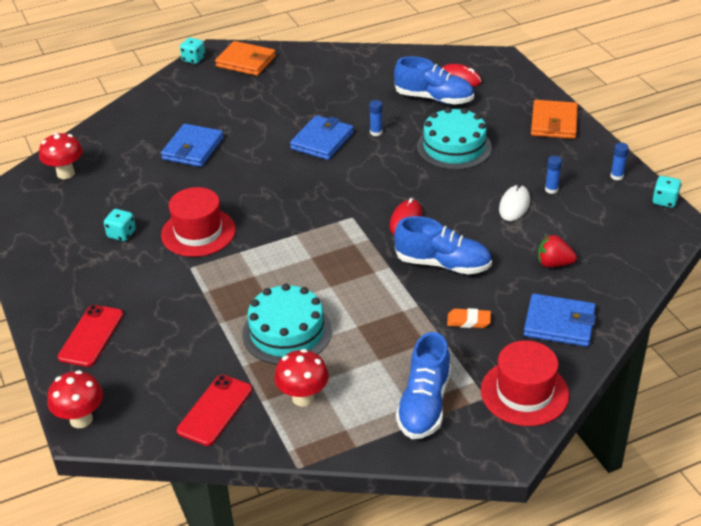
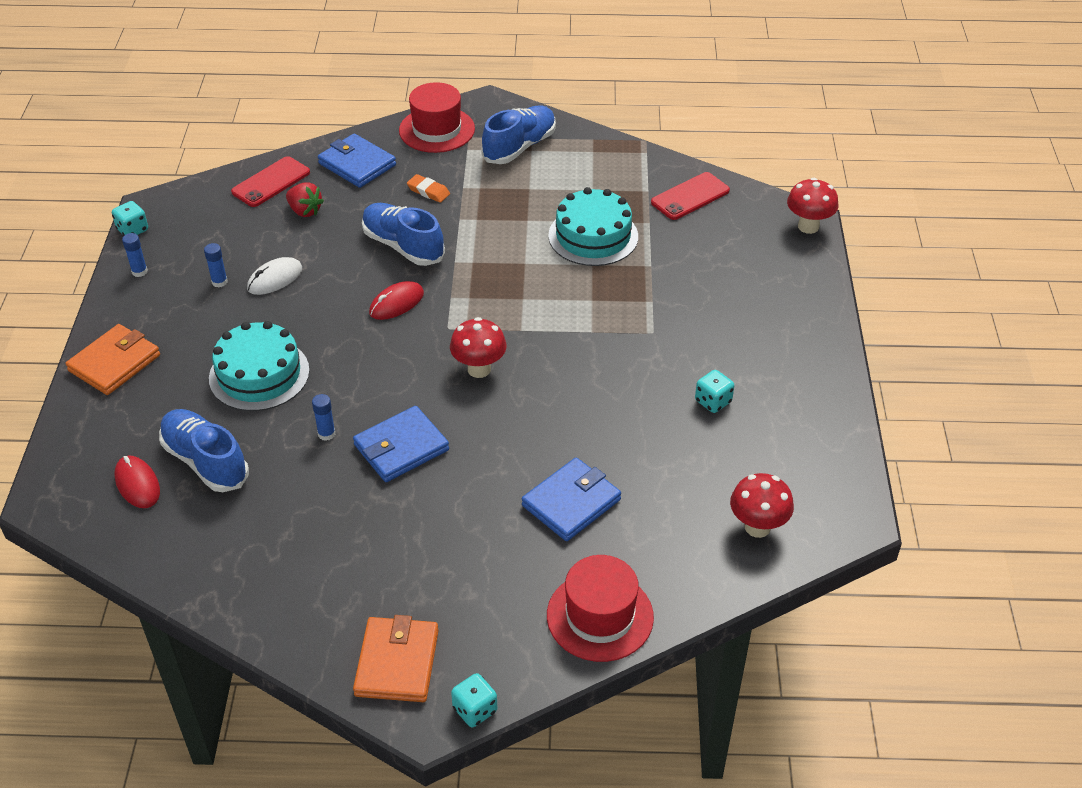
camera: 155 degrees left, 5 degrees up
(91, 336) = (780, 295): red phone -> red phone (271, 182)
(198, 232) = (624, 371): red hat -> red hat (600, 616)
(246, 61) = (397, 663): orange wallet -> orange wallet turned 45 degrees clockwise
(303, 398) = (612, 182): red mushroom -> red mushroom (479, 369)

